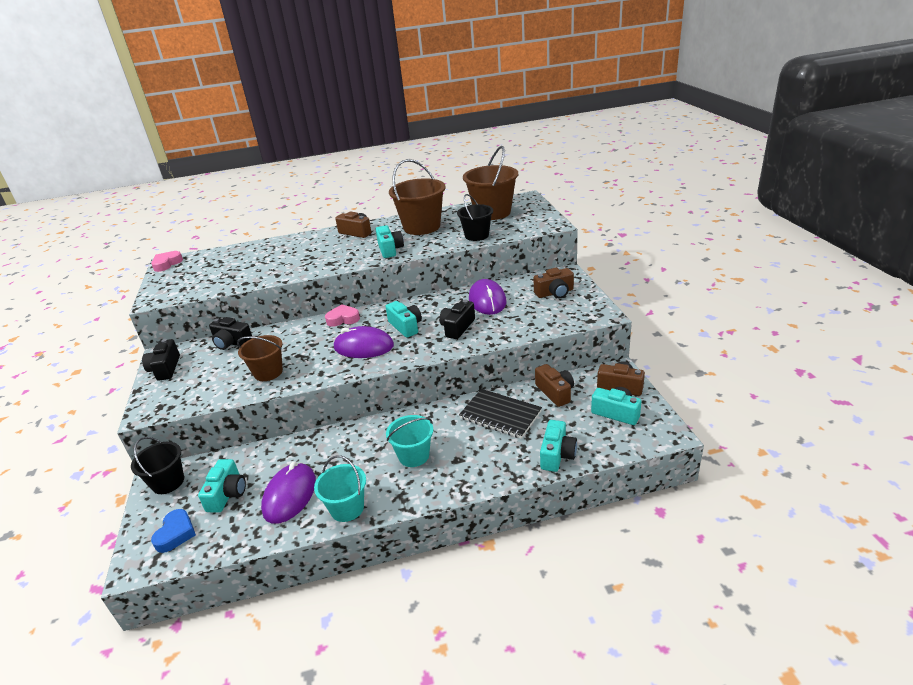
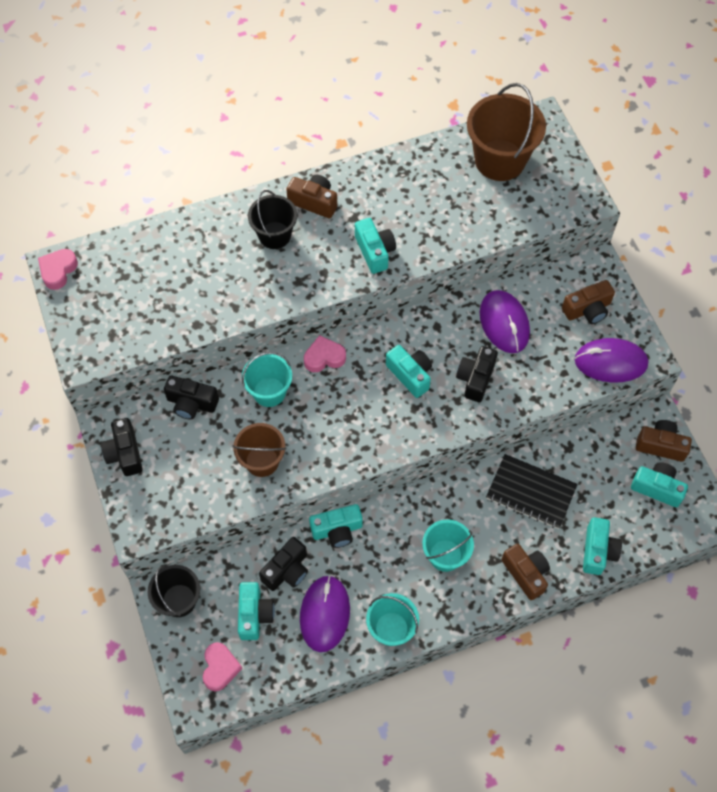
camera: 10 degrees left, 30 degrees up
(176, 534) = (220, 668): blue heart -> pink heart
(270, 463) = (287, 570): none -> black camera
(293, 336) = (269, 392): none -> turquoise bucket
(324, 437) = (337, 530): none -> turquoise camera
(363, 347) = (367, 414): purple mouse -> purple mouse (610, 362)
(422, 227) = (406, 193): brown bucket -> none
(477, 235) = (488, 222): black bucket -> black bucket (274, 235)
(555, 392) = (588, 455): brown camera -> brown camera (526, 573)

